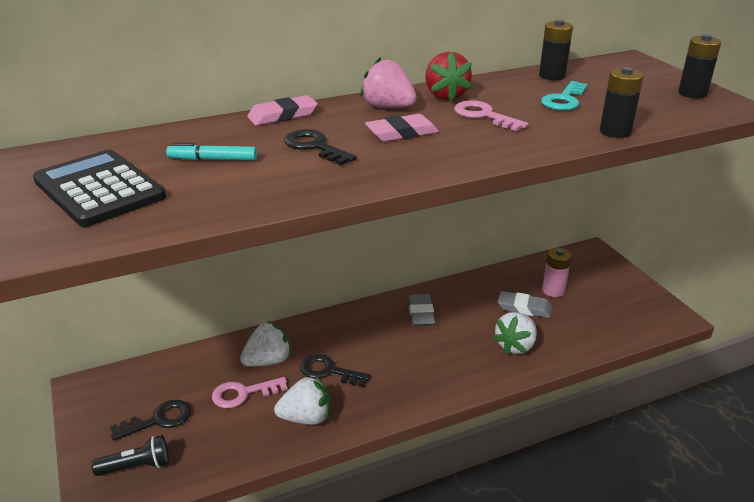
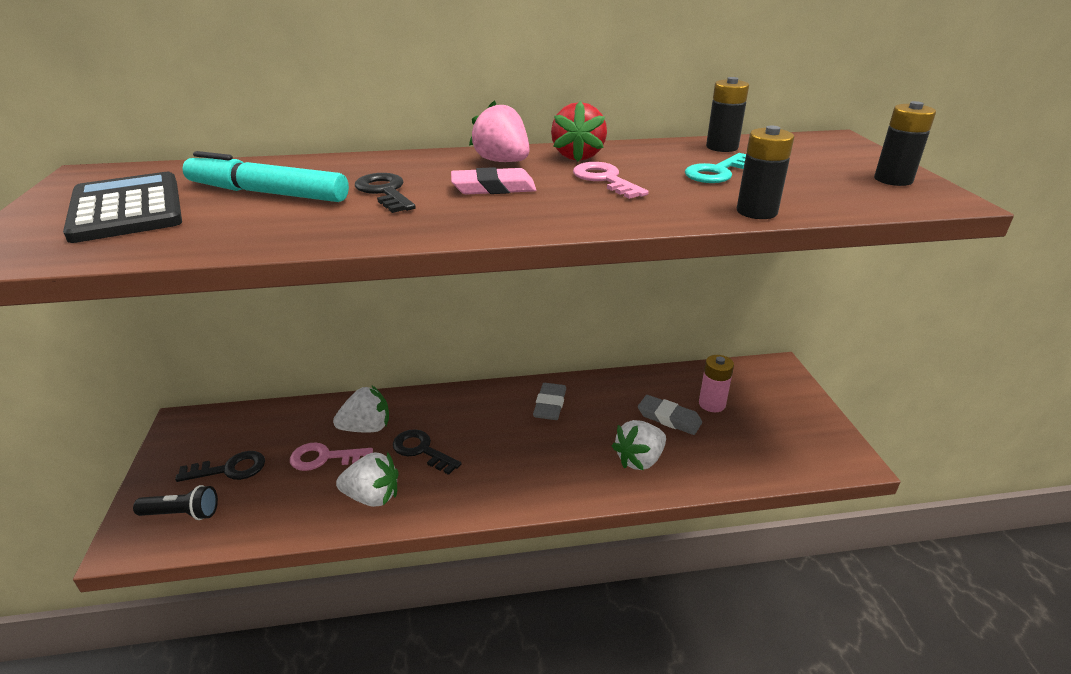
camera: 15 degrees right, 0 degrees up
(212, 159) = (267, 193): turquoise marker -> turquoise marker, size x1.79
(282, 115) = (383, 159): pink eraser -> none

